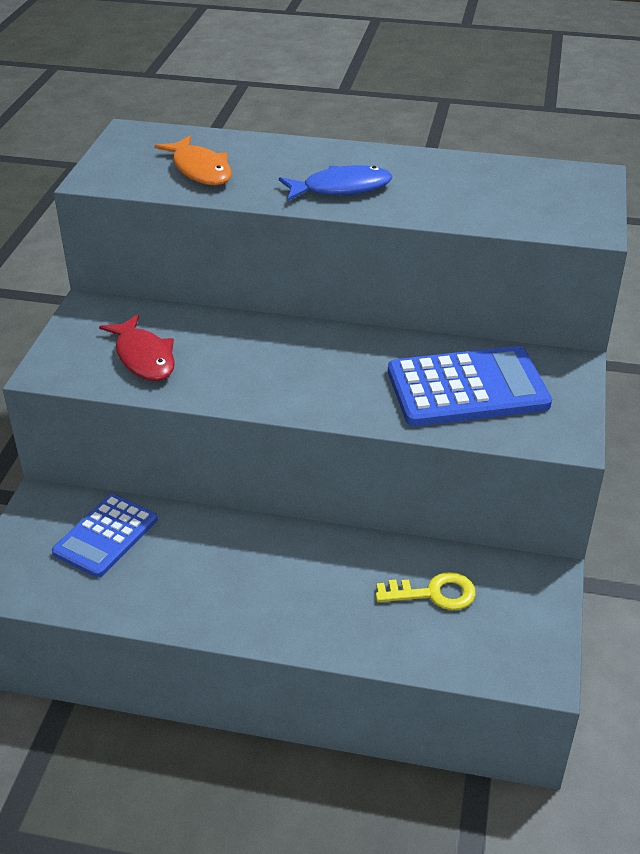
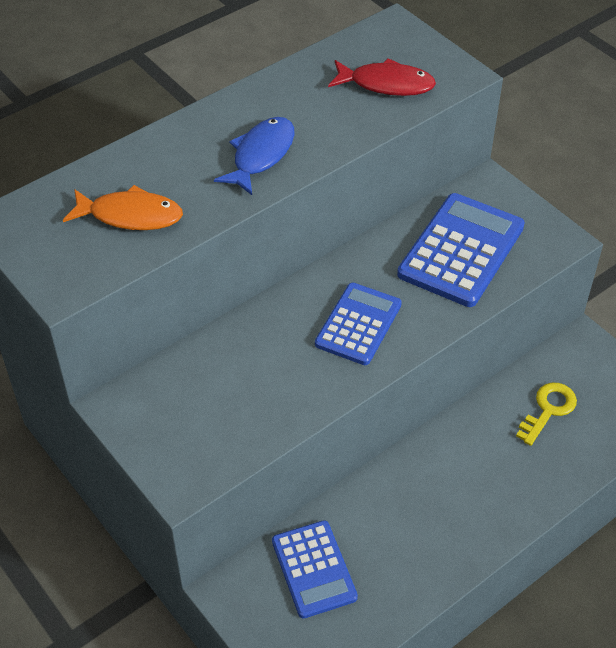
camera: 50 degrees left, 10 degrees up
(144, 357) = (230, 409): red fish -> red fish (386, 84)
(308, 375) = (358, 324): none -> blue calculator

